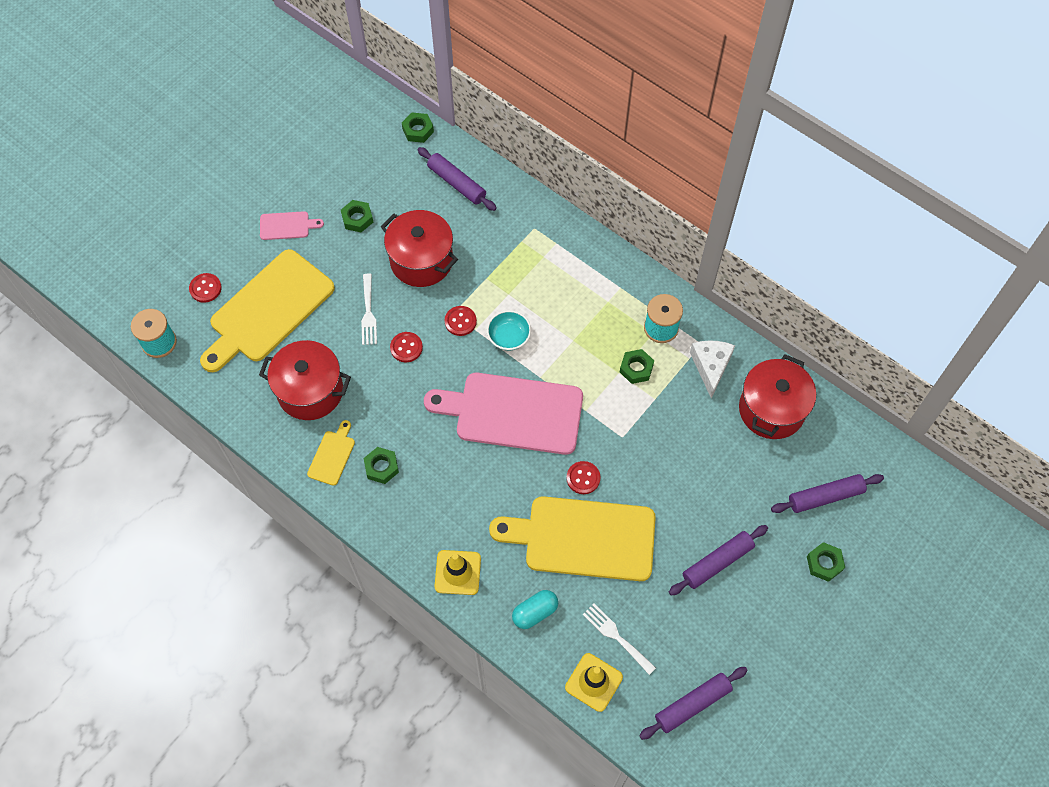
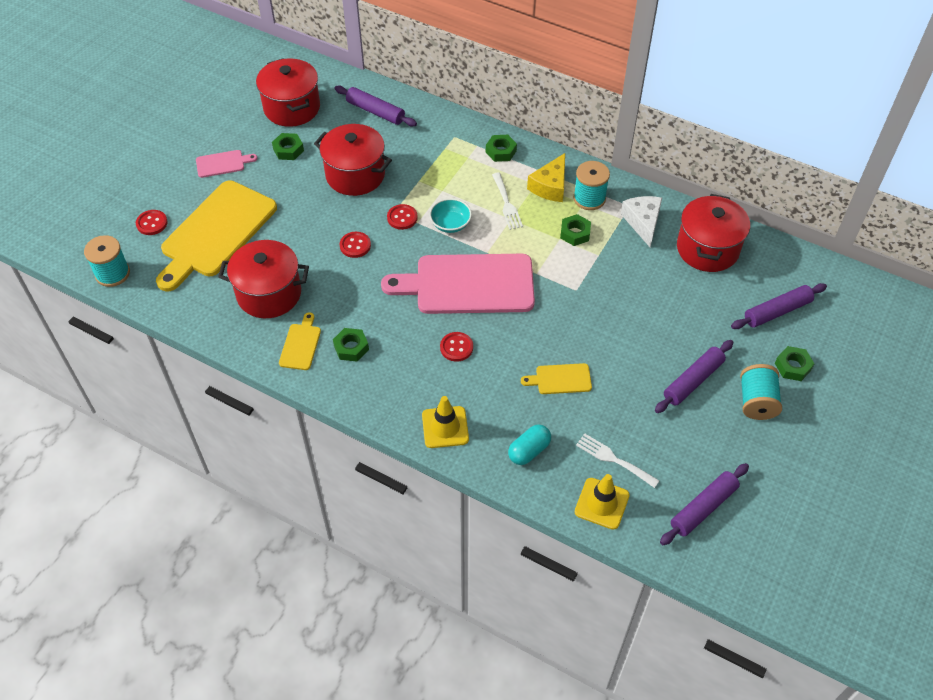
camera: 10 degrees left, 10 degrees down
(368, 313) = (313, 222): white fork -> white fork (507, 204)
(369, 165) = (292, 108): none -> red pot
(418, 130) = (331, 76): green nut -> green nut (501, 151)
(583, 478) = (548, 329): red button -> red button (456, 347)
(583, 538) = (560, 379): yellow cutting board -> yellow cutting board, size x0.43
(623, 306) = (550, 186): none -> yellow cheese
(776, 597) = (756, 402): none -> turquoise spool

